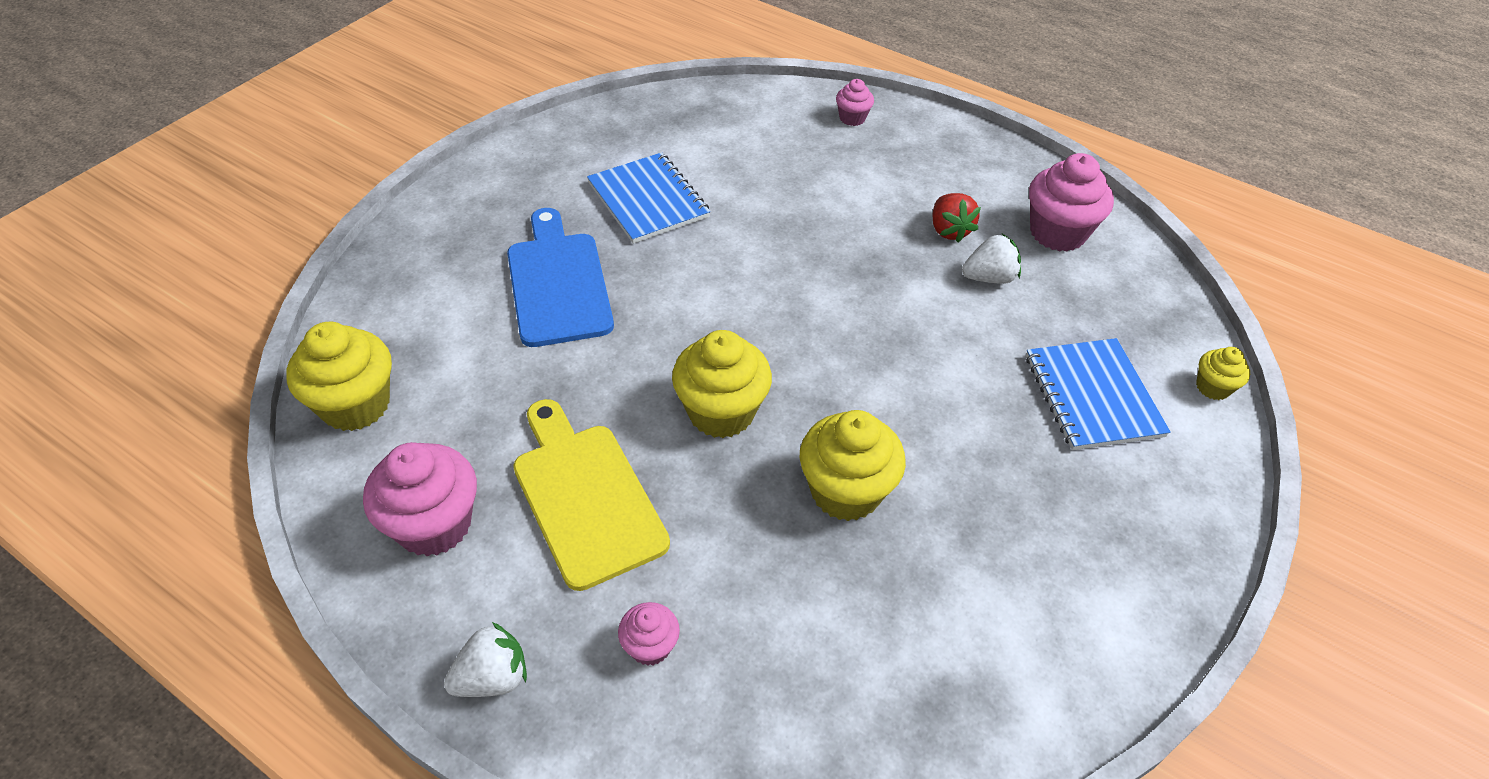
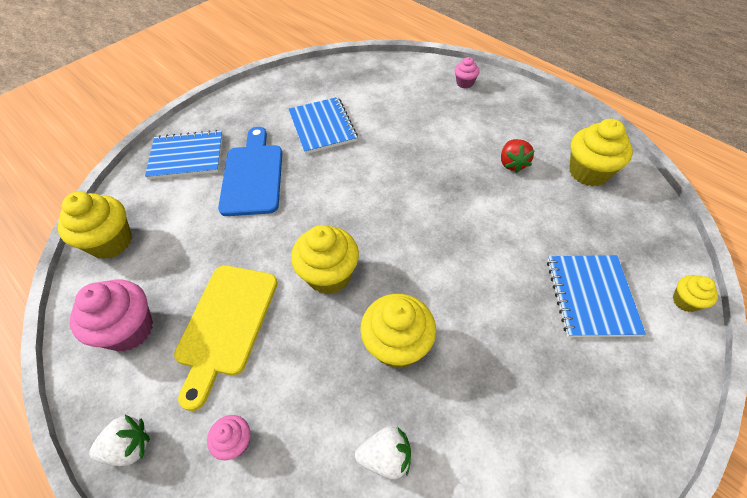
camera: 15 degrees right, 5 degrees up
(438, 264) = (187, 156): none -> blue notebook
(585, 497) = (226, 324): yellow cutting board -> yellow cutting board turned 150 degrees counterclockwise
(989, 277) = (533, 200): white strawberry -> white strawberry (386, 457)
(1057, 233) = (588, 172): pink cupcake -> yellow cupcake

